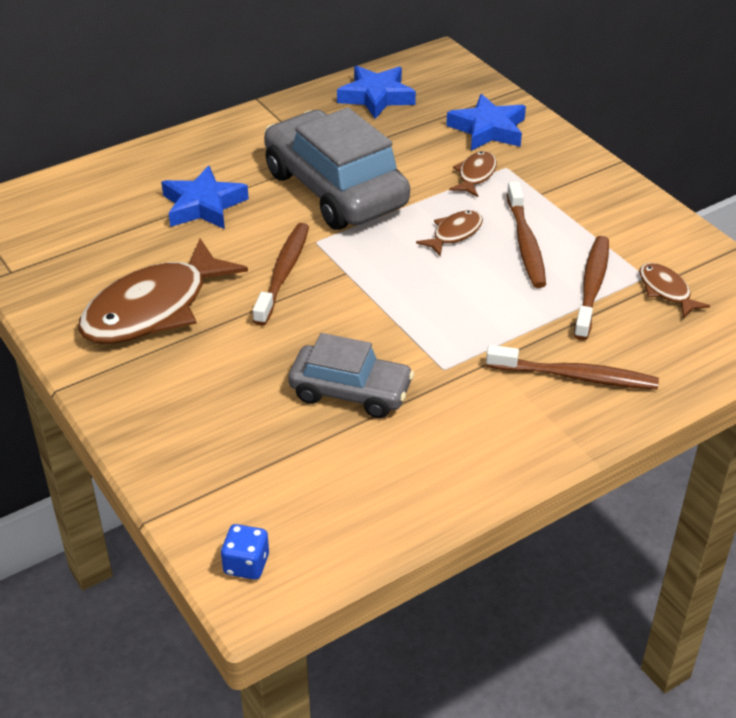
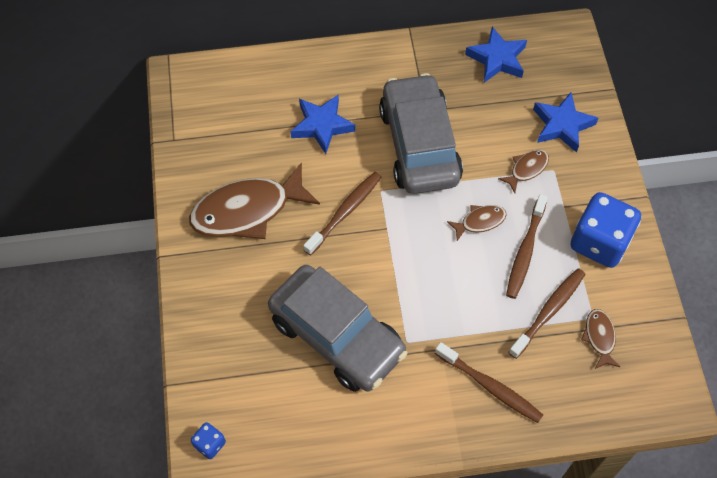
camera: 25 degrees right, 20 degrees up
(350, 392) = (337, 336): grey car -> grey car, size x1.70
(602, 211) = (599, 242): none -> blue dice

